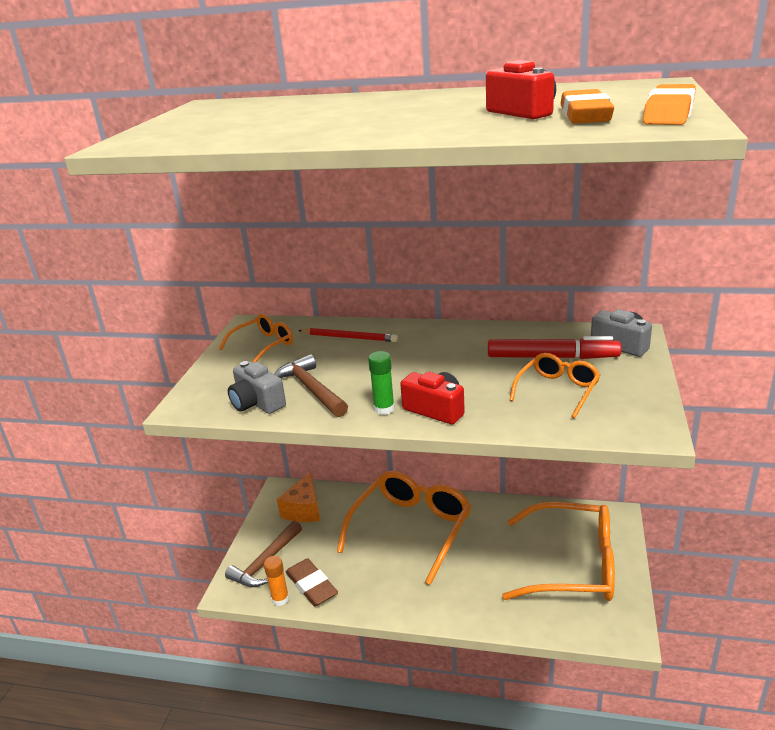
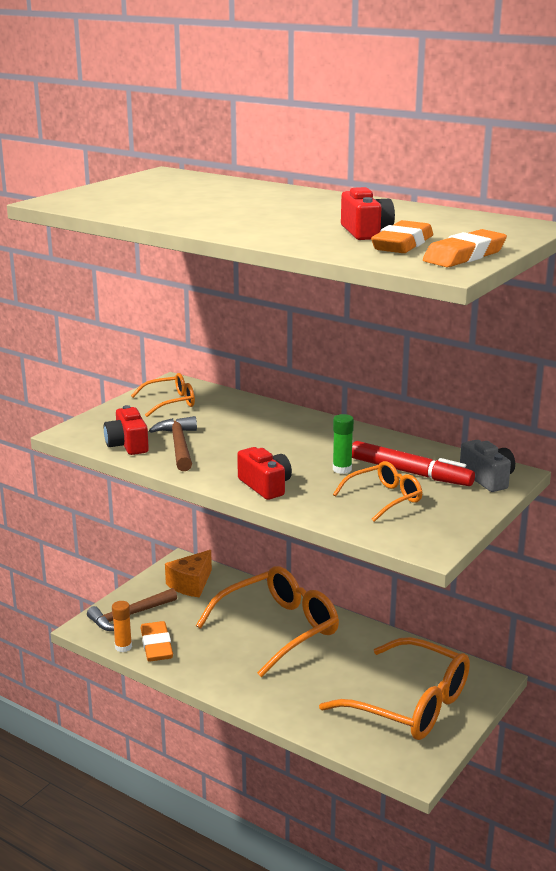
camera: 20 degrees right, 5 degrees down
(257, 403) = (127, 445): grey camera -> red camera
(311, 586) = (156, 646): brown eraser -> orange eraser
(349, 337) = (248, 413): red pencil -> none
(384, 409) = (223, 475): green glue stick -> green glue stick (342, 469)

